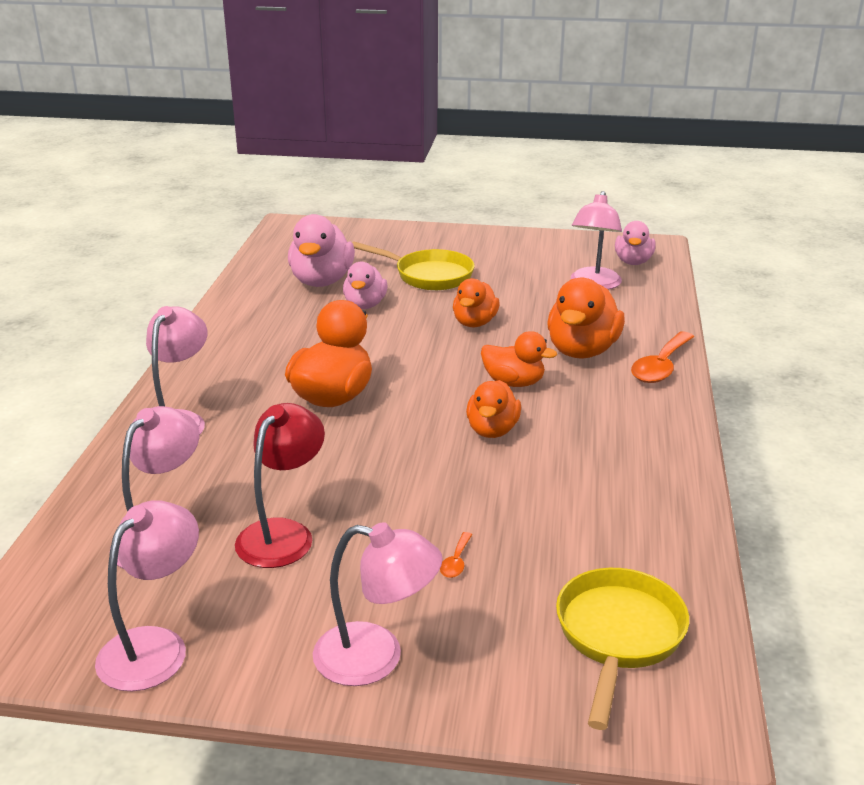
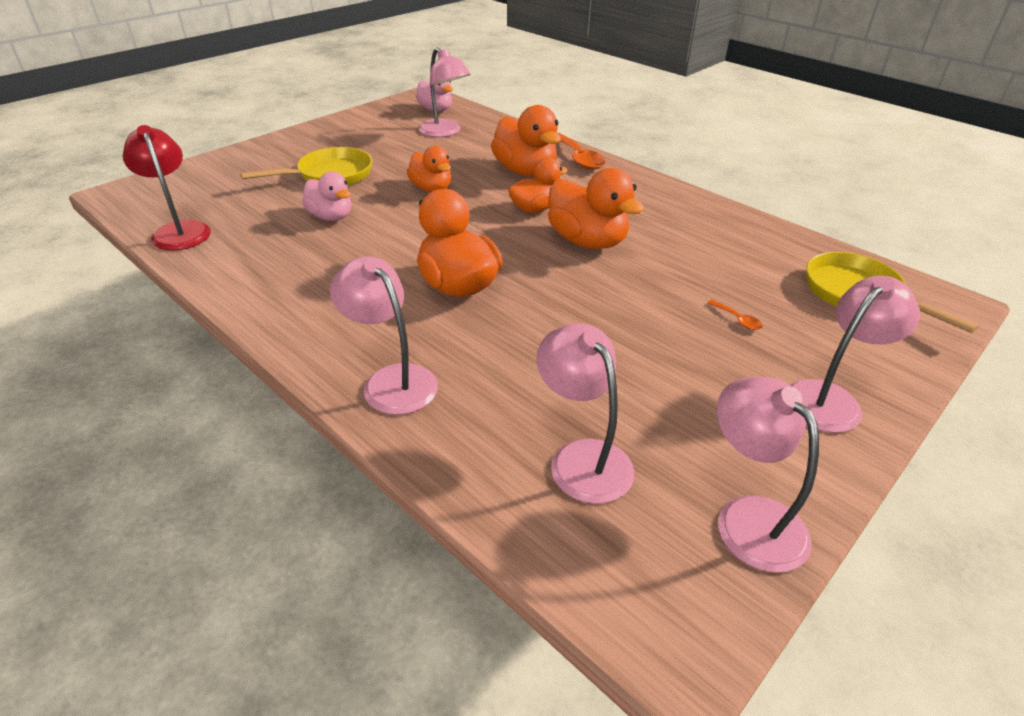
camera: 55 degrees left, 10 degrees up
(283, 533) = (637, 384): red lamp -> red lamp (179, 230)
(321, 281) = (255, 219): pink duck -> none
(492, 430) = (587, 241): orange duck -> orange duck, size x1.56

